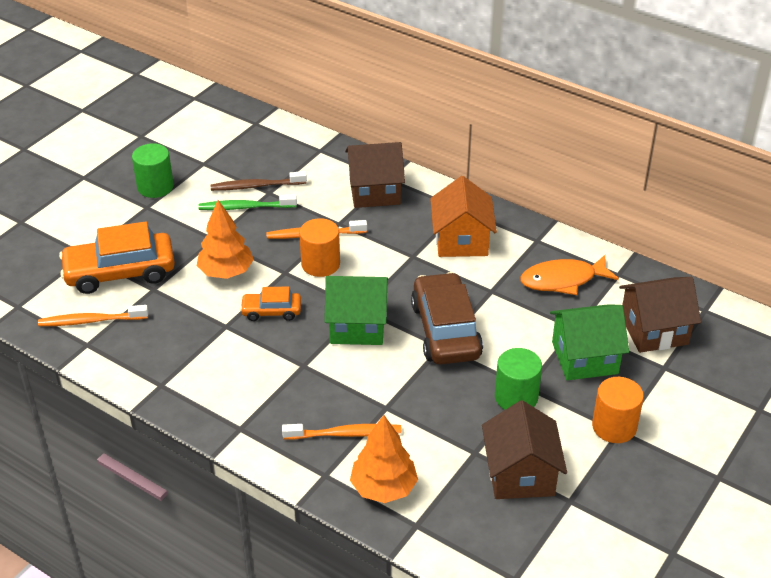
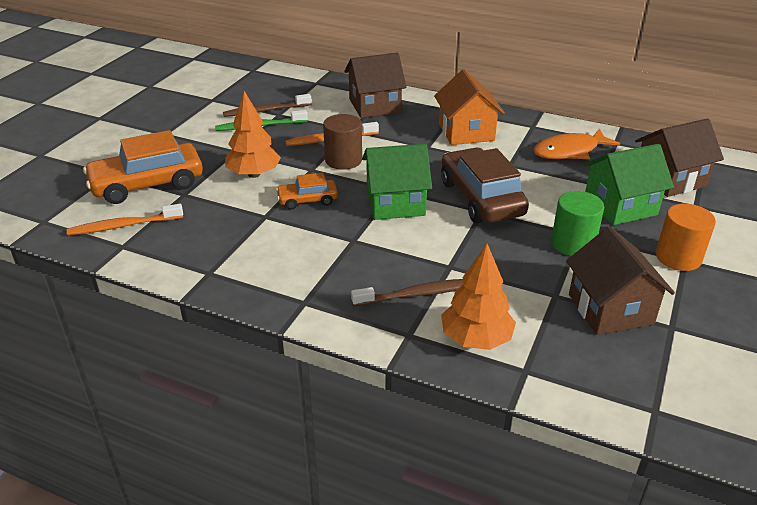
camera: 10 degrees left, 5 degrees down
(155, 187) = (170, 119): green cylinder -> none
(320, 264) = (343, 160): orange cylinder -> brown cylinder
(345, 434) = (417, 294): orange toothbrush -> brown toothbrush

